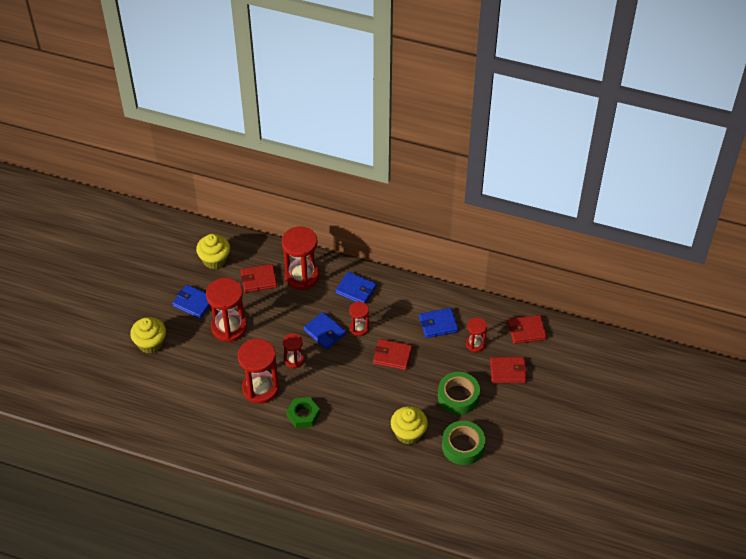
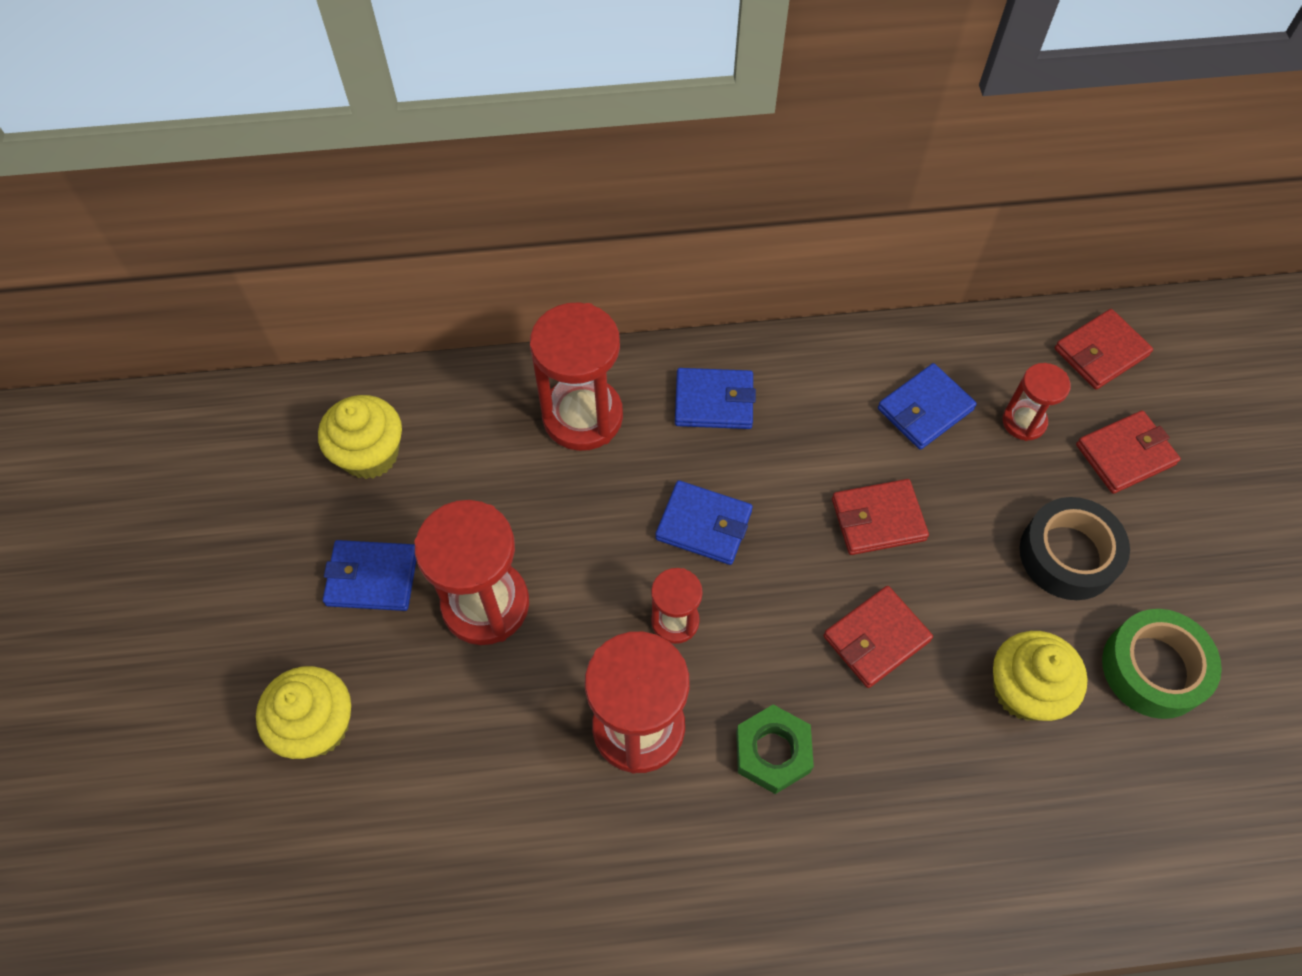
camera: 25 degrees left, 10 degrees up
(258, 280) = (493, 461): red wallet -> red wallet (876, 638)
(359, 328) = (771, 485): red hourglass -> none
(458, 396) = (1068, 555): green tape -> black tape

